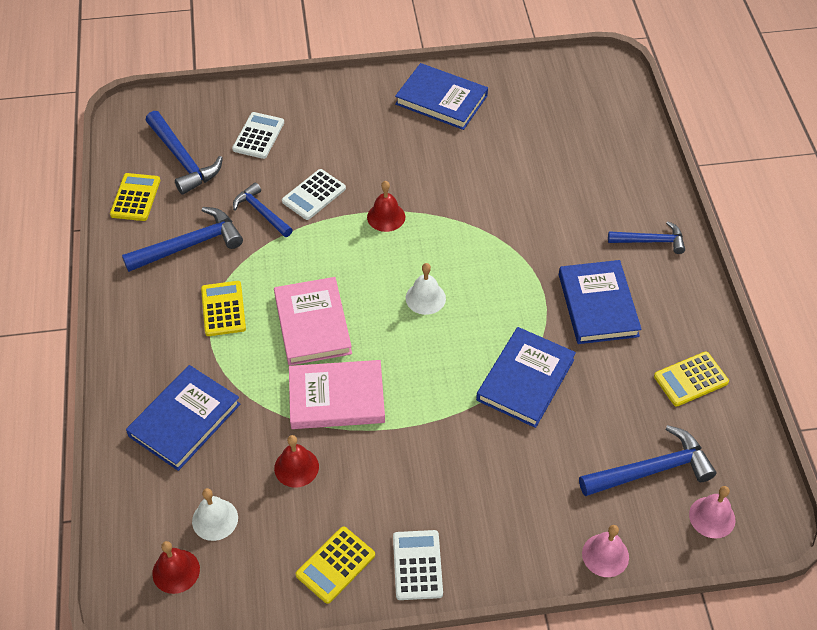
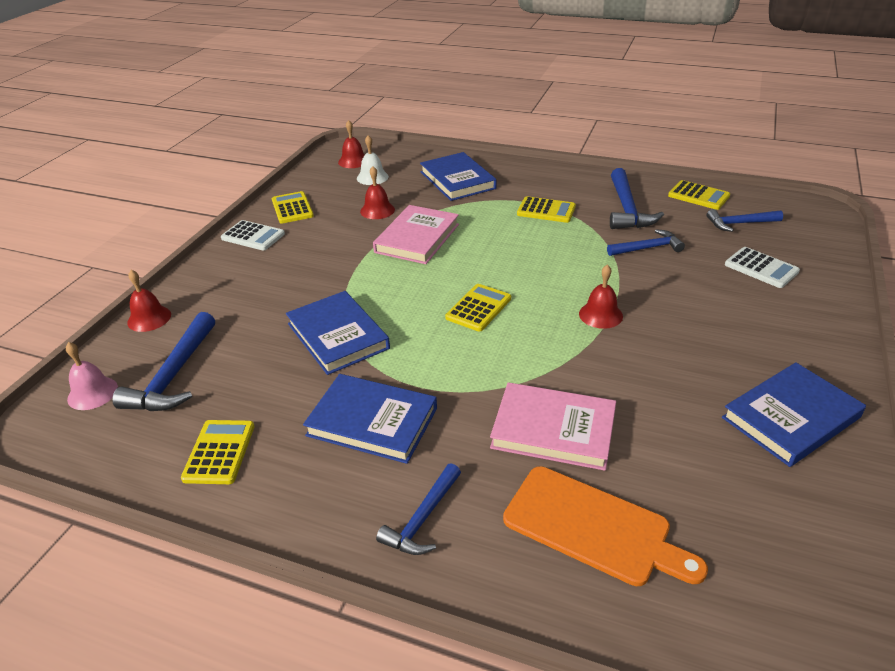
camera: 120 degrees right, 15 degrees down
(183, 160) = (739, 223): blue hammer -> blue hammer, size x0.65
(312, 324) = (498, 244): pink book -> pink book (553, 430)
(314, 195) = (656, 280): white calculator -> none
(425, 298) = (478, 308): white bell -> yellow calculator
(596, 166) = (593, 527): none -> orange cutting board
(605, 555) = (149, 318): pink bell -> red bell

